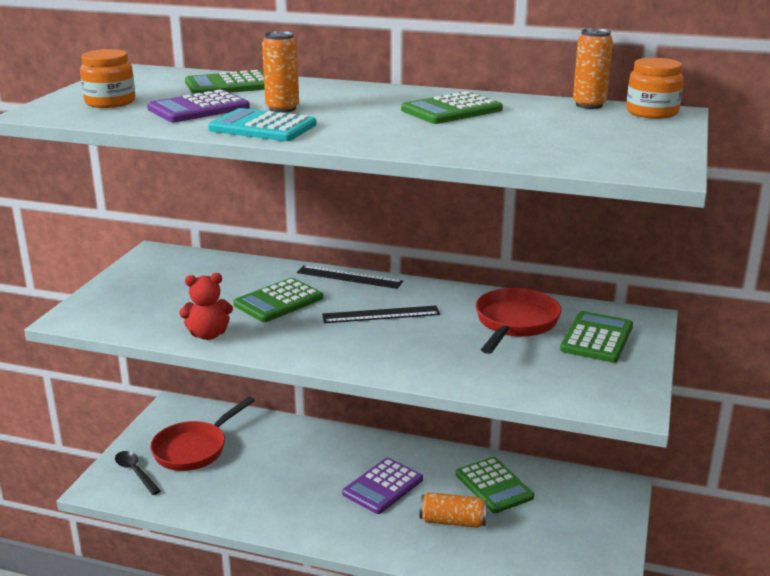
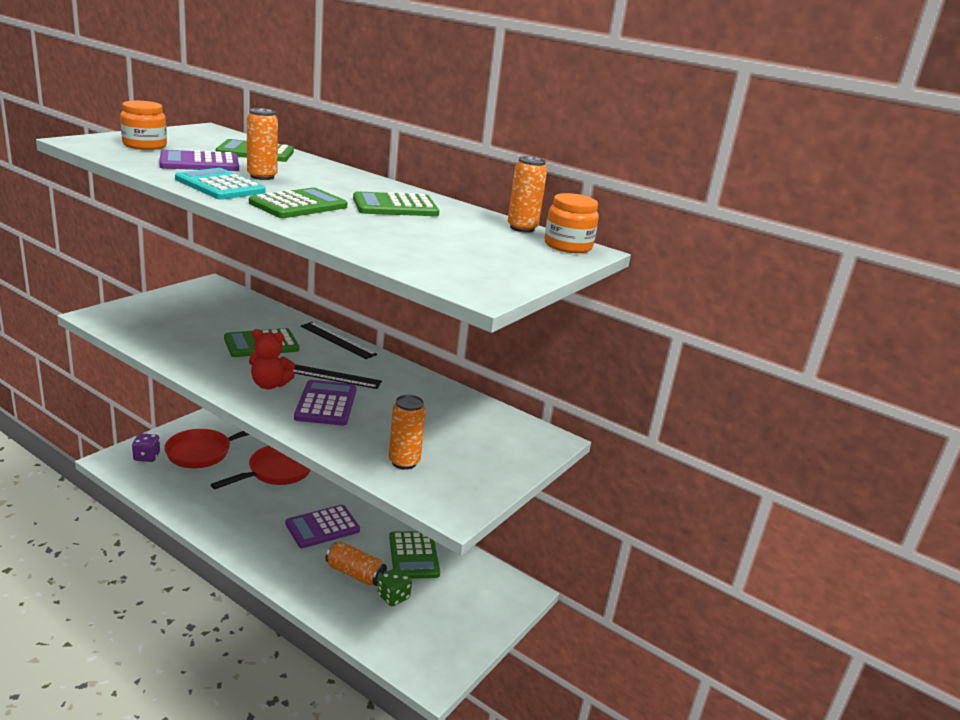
camera: 15 degrees right, 0 degrees up
(135, 472) = (147, 457): black spoon -> purple dice
(208, 335) = (180, 355): red teddy bear -> red teddy bear (269, 385)
(408, 343) = (326, 404): none -> purple calculator
(507, 531) = (393, 597): none -> green dice
(514, 323) = (432, 413): red pan -> red pan (276, 472)
(540, 377) = (404, 462): none -> orange can
(596, 338) = (489, 444): green calculator -> green calculator (298, 205)

